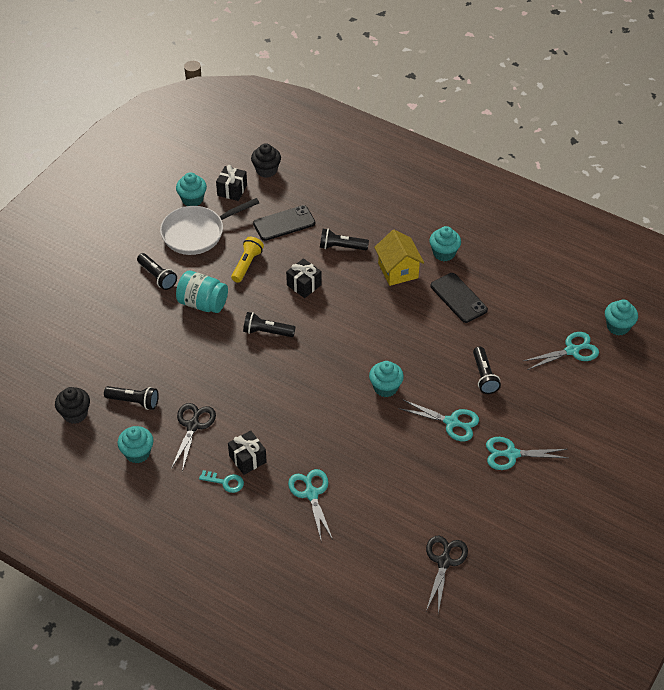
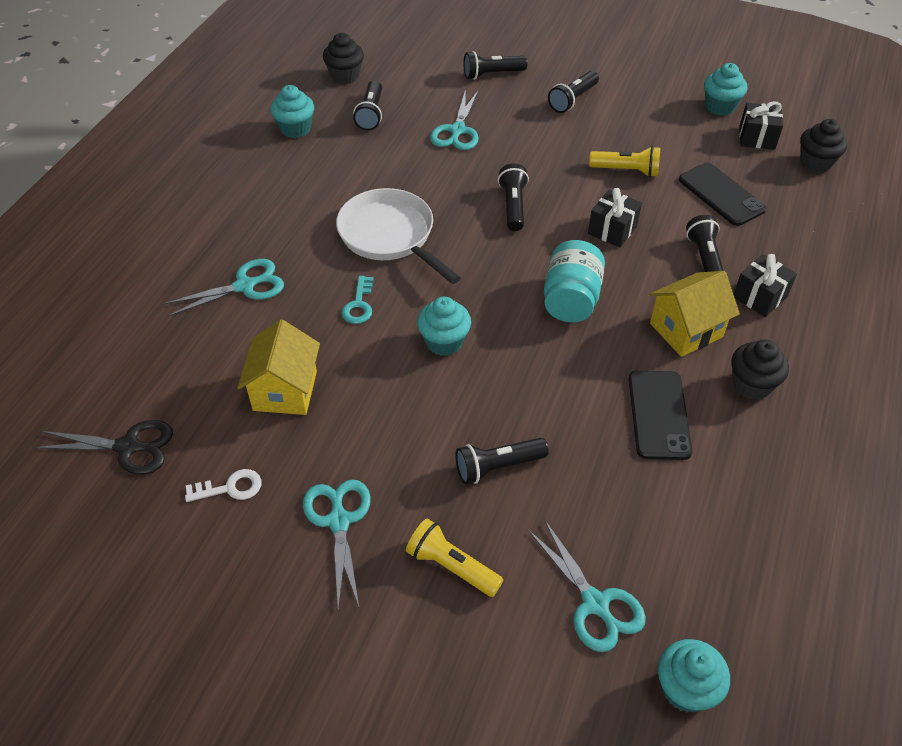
camera: 80 degrees right, 0 degrees up
(108, 318) = (492, 74): none -> black flashlight
(193, 426) = (342, 165): black scissors -> none
(197, 233) = (662, 119): white pan -> white pan (390, 236)
(203, 303) = (542, 143): turquoise jar -> turquoise jar (571, 300)
(225, 482) = (258, 205): turquoise key -> turquoise key (359, 305)
(247, 459) = (296, 219): black gift -> black gift (760, 297)
(411, 475) = (285, 390): none -> yellow house
(444, 253) = (751, 385): turquoise cupcake -> black cupcake
(451, 422) = (392, 431): turquoise scissors -> turquoise scissors (457, 130)
(458, 298) = (658, 415): black phone -> black phone turned 45 degrees counterclockwise
(482, 507) = (230, 488): none -> white key
(545, 406) = (451, 566): none -> yellow flashlight

